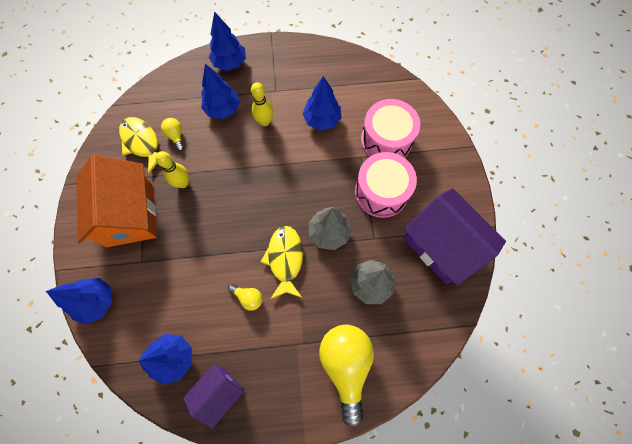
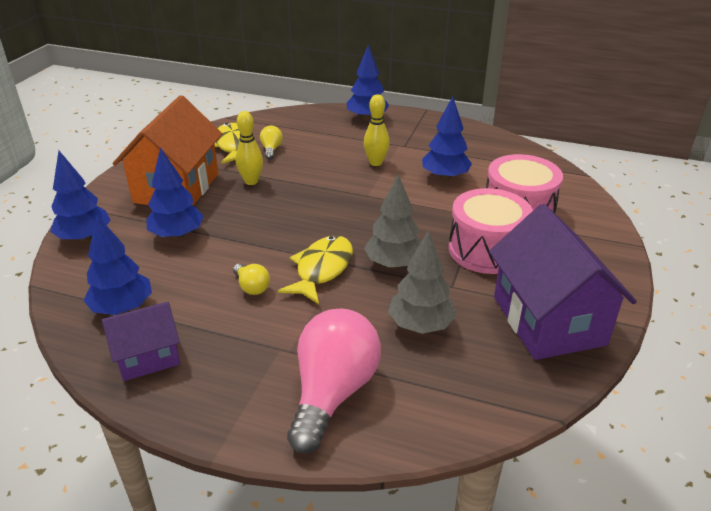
camera: 25 degrees right, 35 degrees down
(223, 109) = (336, 144): blue tree -> blue tree (177, 235)
(346, 365) = (333, 393): yellow light bulb -> pink light bulb

